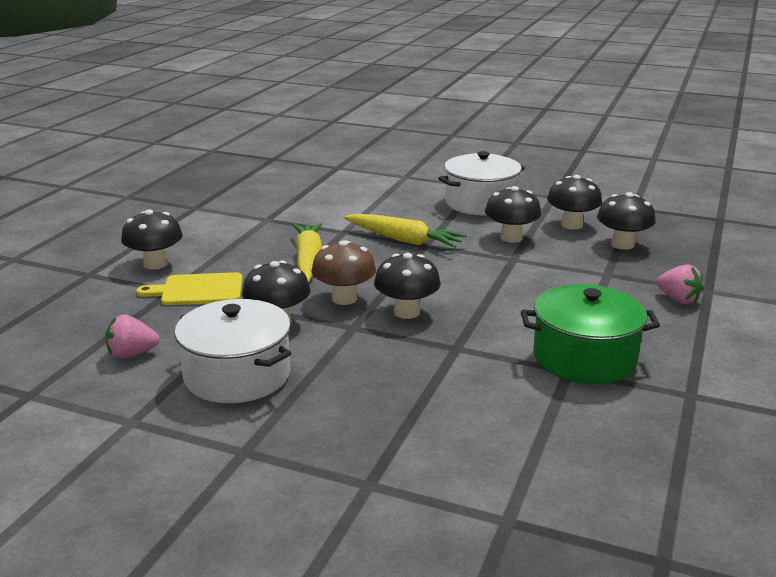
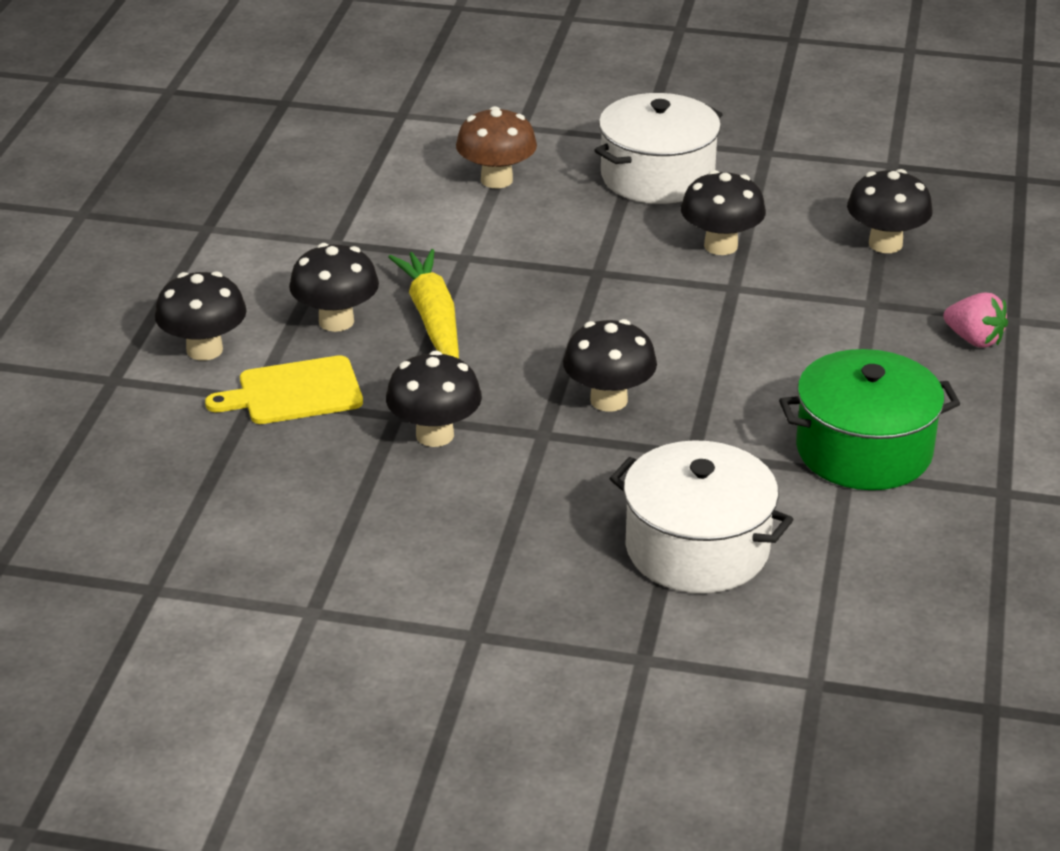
camera: 10 degrees left, 10 degrees up
(131, 354) = (256, 511): pink strawberry -> none
(237, 375) = (417, 528): white pot -> white pot (697, 548)
(344, 298) = (513, 385): brown mushroom -> brown mushroom (496, 180)
(404, 240) = (562, 266): yellow carrot -> none
(571, 225) = (805, 211): black mushroom -> black mushroom (336, 321)

